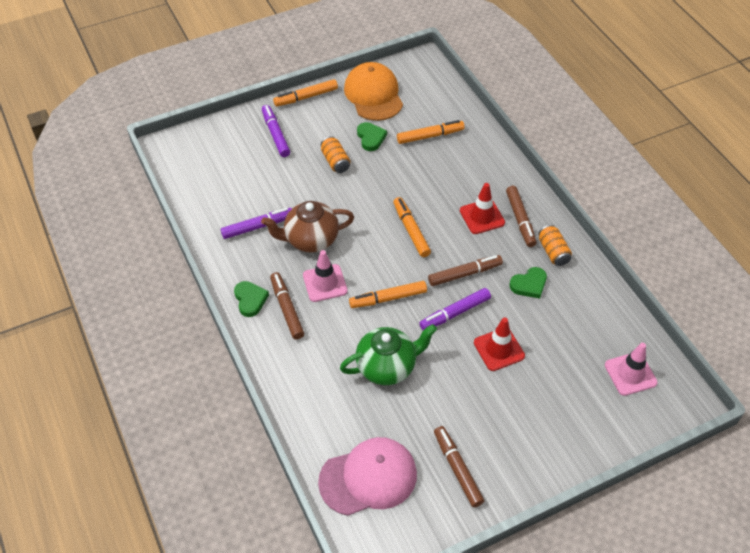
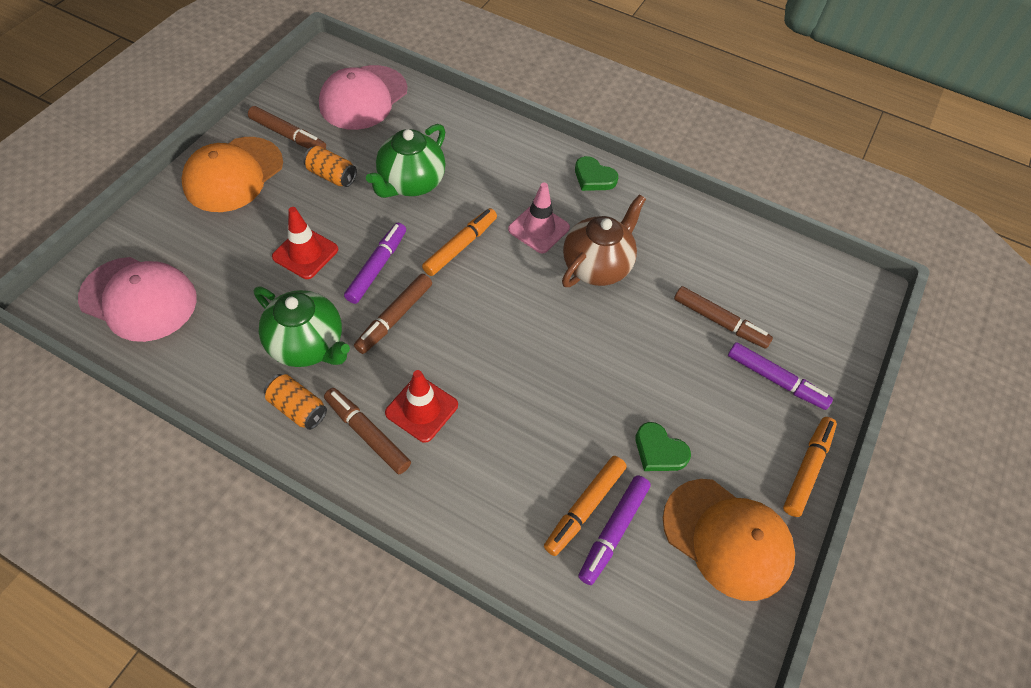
camera: 140 degrees right, 5 degrees up
(258, 227) = (664, 250): purple marker -> purple marker (613, 531)
(287, 309) = (552, 186): brown marker -> brown marker (719, 322)
(335, 161) = (667, 383): orange can -> orange can (332, 176)
(411, 230) = (496, 339): orange marker -> none
(521, 450) = (233, 174): none -> orange cap
(529, 284) = (308, 345): green heart -> green teapot
(630, 374) = (139, 299): pink traffic cone -> pink cap

